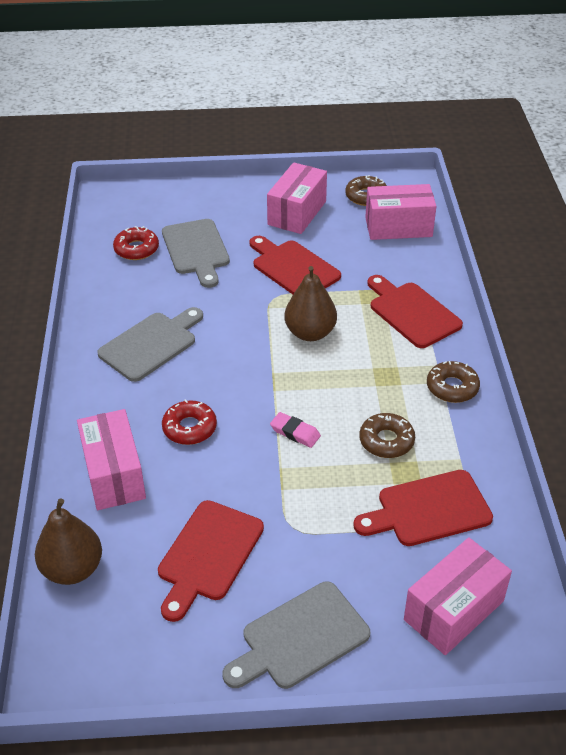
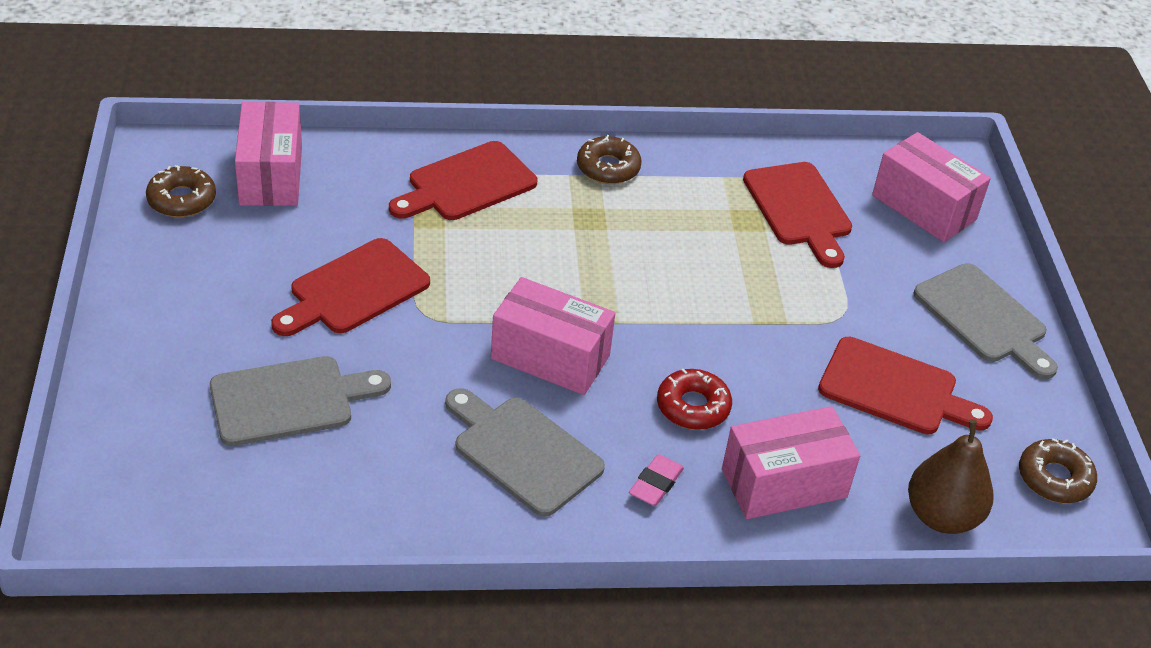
camera: 95 degrees left, 0 degrees up
(136, 249) = (273, 479): red donut -> none
(295, 432) = (693, 306): pink eraser -> pink eraser (656, 484)
(297, 213) = (209, 278): pink box -> pink box (550, 357)
(310, 333) = (503, 281): brown pear -> none
(386, 441) = (700, 230): brown donut -> brown donut (1054, 478)

